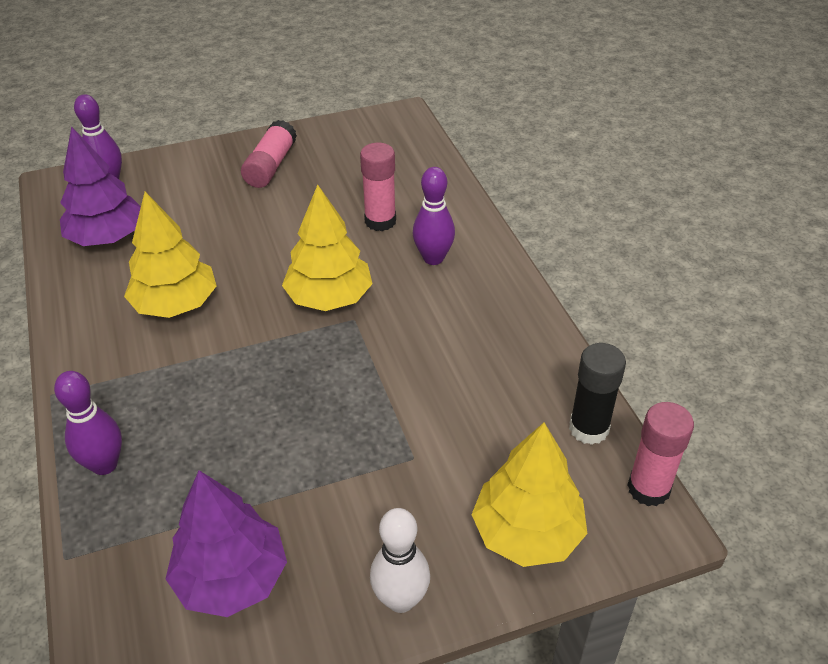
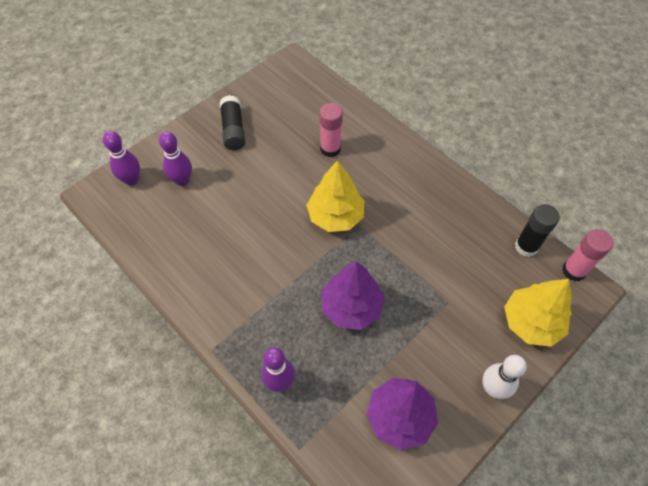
camera: 25 degrees left, 15 degrees up
(107, 238) = (163, 223): purple tree -> purple tree (351, 307)
(176, 304) = (244, 256): yellow tree -> none
(270, 166) = (233, 130): pink glue stick -> black glue stick
(433, 258) = (378, 165): purple bowling pin -> purple bowling pin (182, 180)

